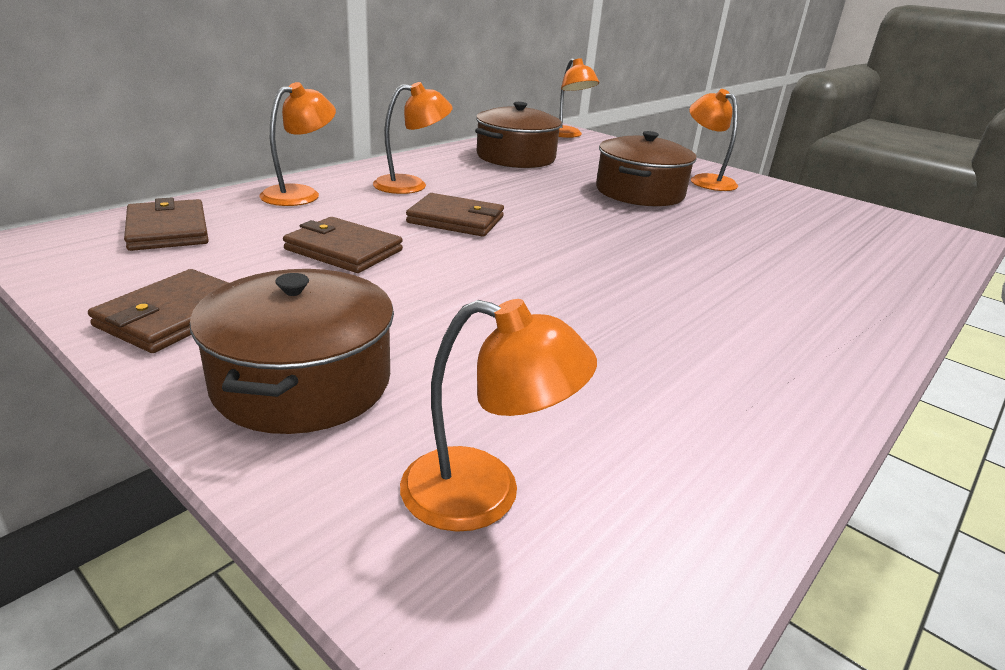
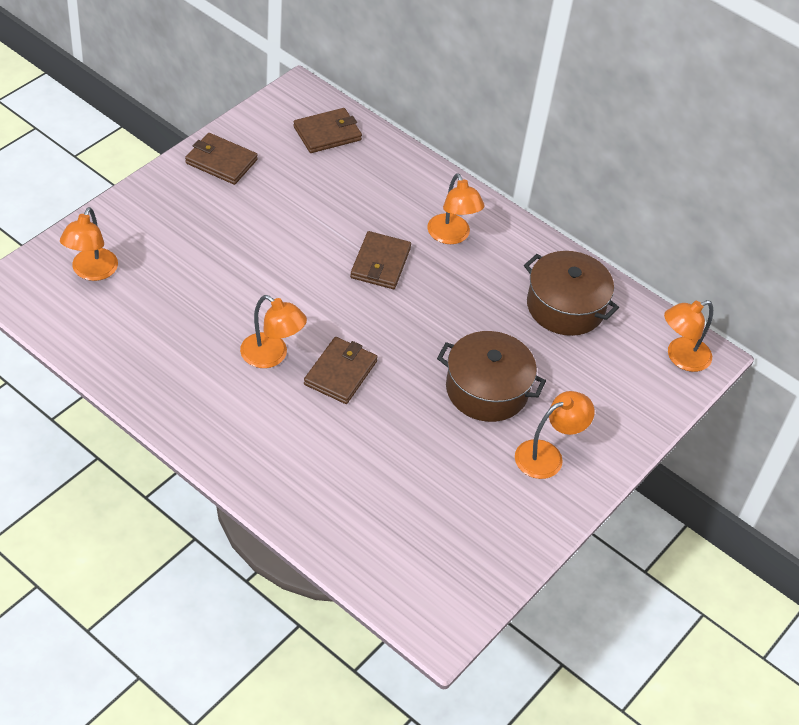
camera: 85 degrees right, 20 degrees up
(300, 194) = (410, 178): orange lamp -> orange lamp (271, 356)
(302, 382) = (165, 213): brown pot -> none
(343, 250) = (313, 211): brown wallet -> brown wallet (340, 373)

